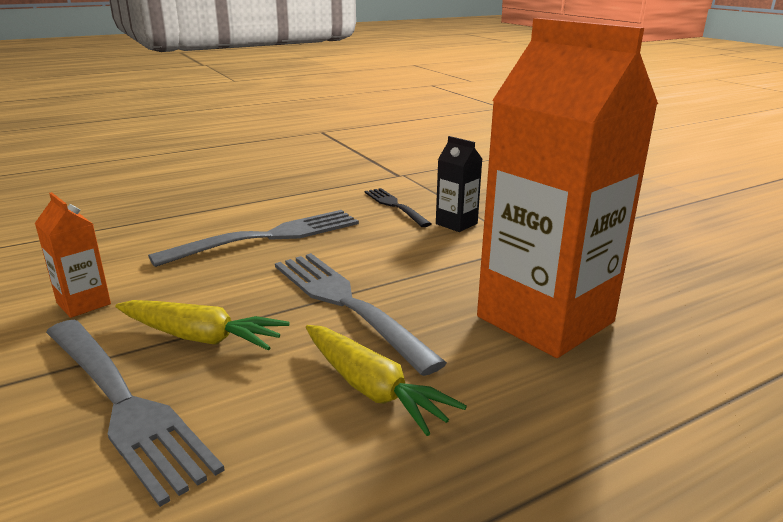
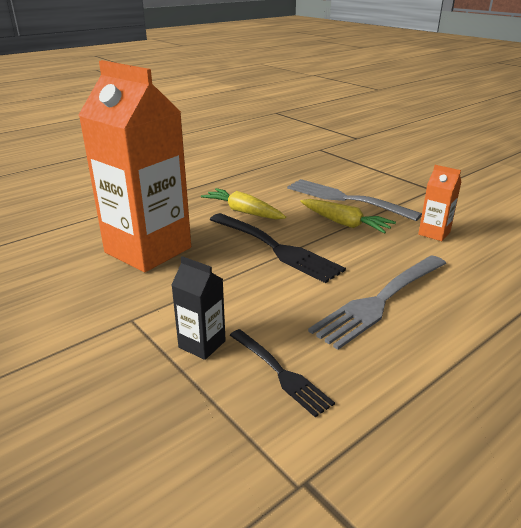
camera: 170 degrees right, 5 degrees up
(200, 337) = (344, 223): yellow carrot -> yellow carrot turned 150 degrees counterclockwise
(347, 304) = (274, 247): grey fork -> black fork

